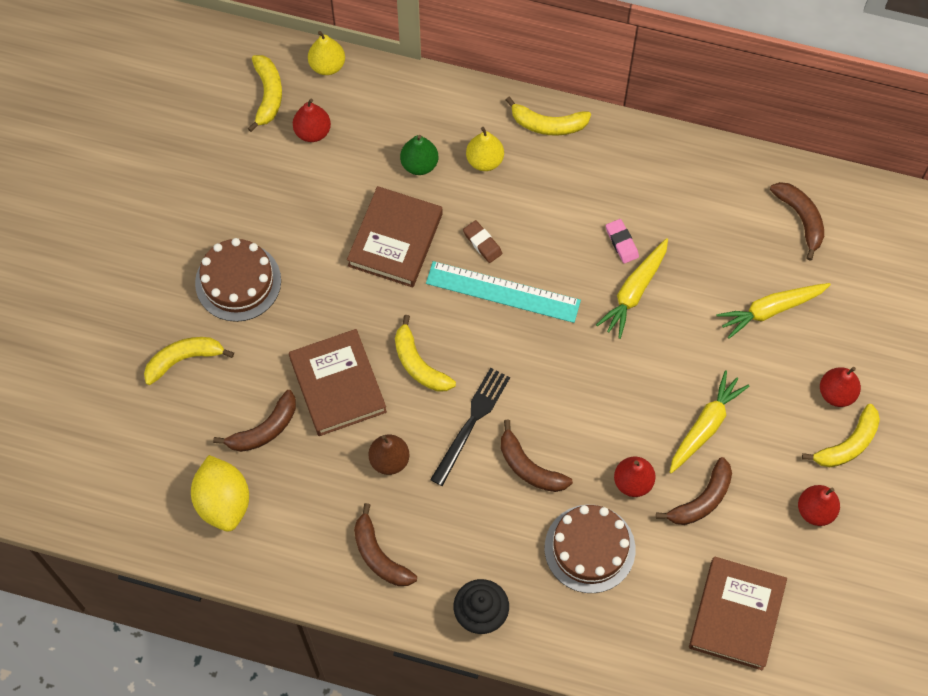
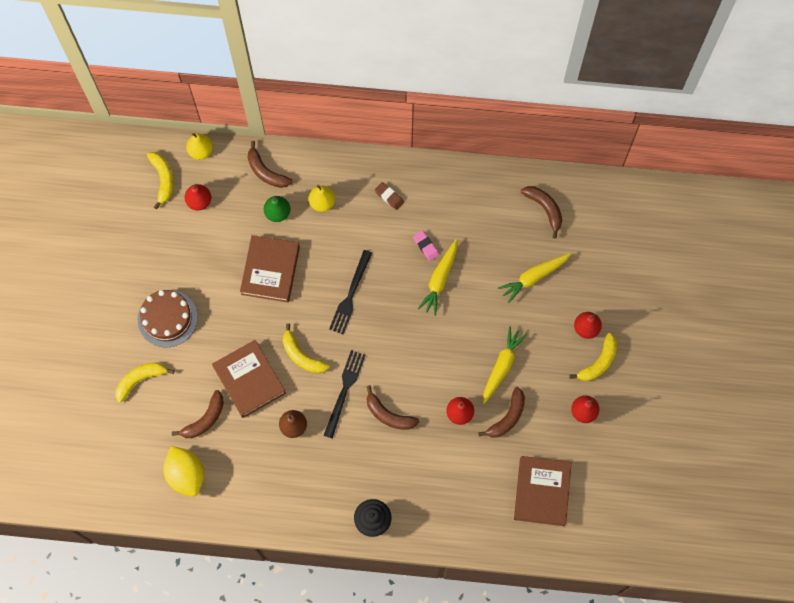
camera: 10 degrees left, 5 degrees up
(379, 555) = (298, 493): brown banana -> brown banana (266, 172)
(482, 243) = (330, 262): brown eraser -> brown eraser (389, 197)
(503, 292) = (350, 295): turquoise ruler -> black fork
(548, 124) = (361, 169): yellow banana -> none
(589, 548) = (438, 464): brown cake -> none

